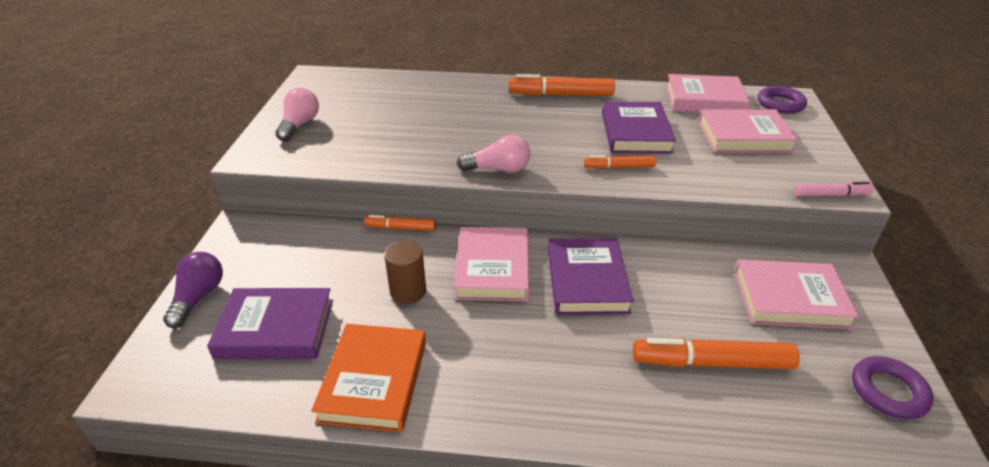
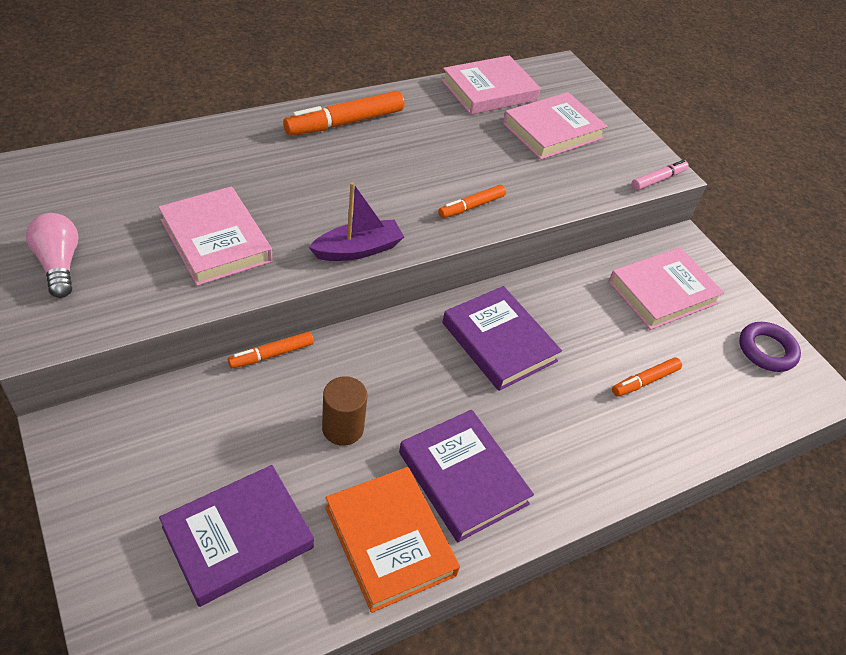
camera: 40 degrees left, 10 degrees up
(198, 297) = (107, 546): purple light bulb -> none
(492, 268) = (405, 365): pink book -> pink book (216, 241)
(498, 169) = (358, 250): pink light bulb -> purple boat
(635, 132) = (455, 155): purple book -> purple book (463, 478)
(711, 362) = (645, 381): orange marker -> orange marker, size x0.57
(780, 104) = (557, 79): purple ring -> none

